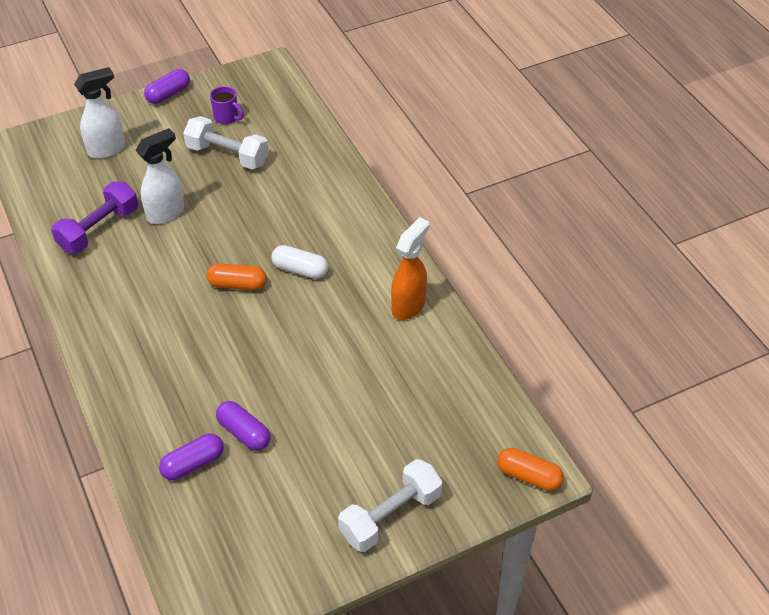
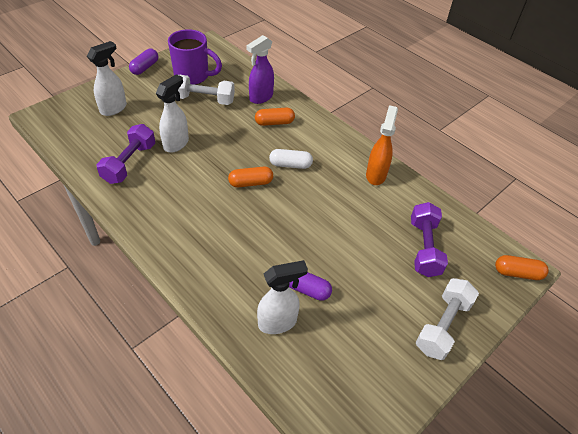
camera: 20 degrees left, 0 degrees up
(193, 464) = (278, 322): purple capsule -> white spray bottle
(227, 117) = (193, 76): purple mug -> purple mug, size x1.98
(305, 164) = (260, 97): none -> purple spray bottle
(307, 205) = (274, 123): none -> orange capsule
(420, 416) = (424, 248): none -> purple dumbbell

